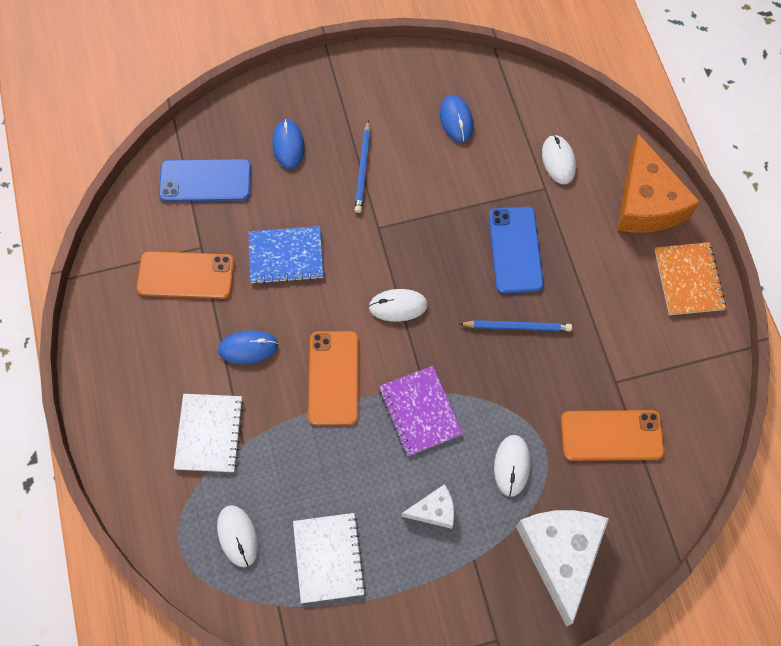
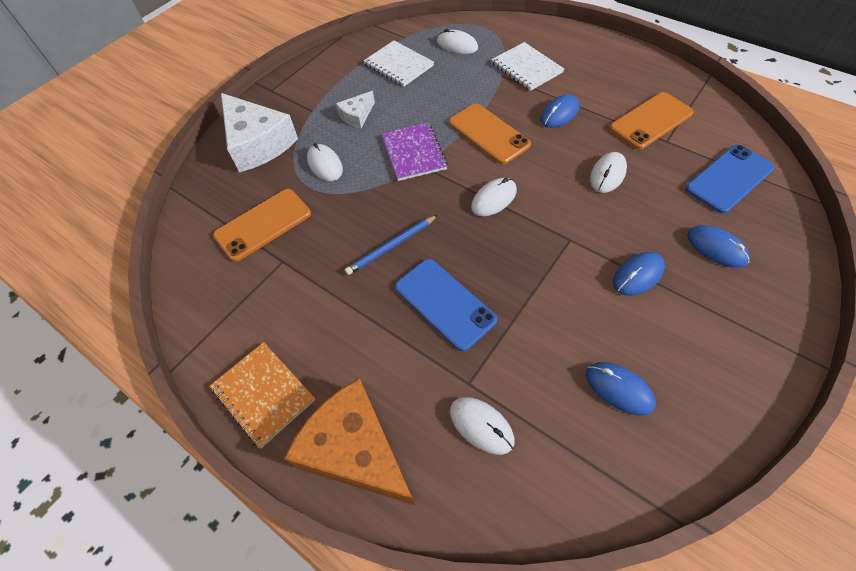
camera: 145 degrees right, 10 degrees down
(286, 256) = (607, 174): blue notebook -> white mouse
(363, 169) = (638, 275): blue pencil -> blue mouse
(420, 411) = (414, 153): purple notebook -> purple notebook turned 45 degrees clockwise

